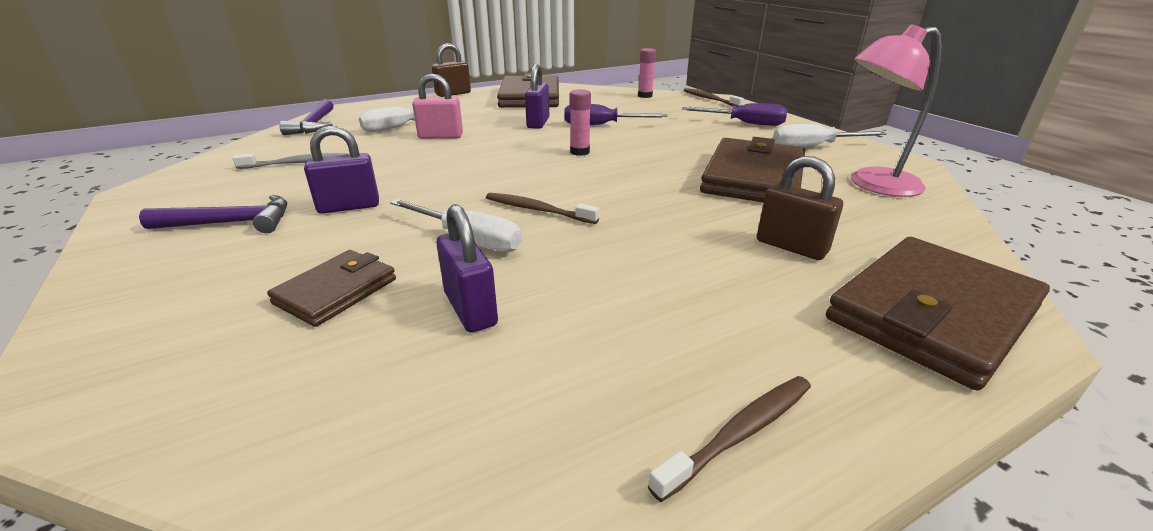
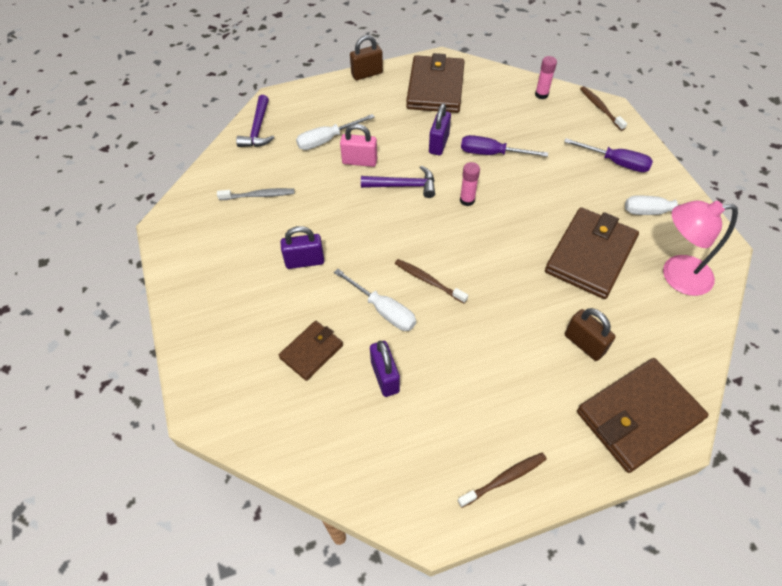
camera: 10 degrees right, 25 degrees up
(231, 223) = (235, 272): purple hammer -> purple hammer (403, 185)

